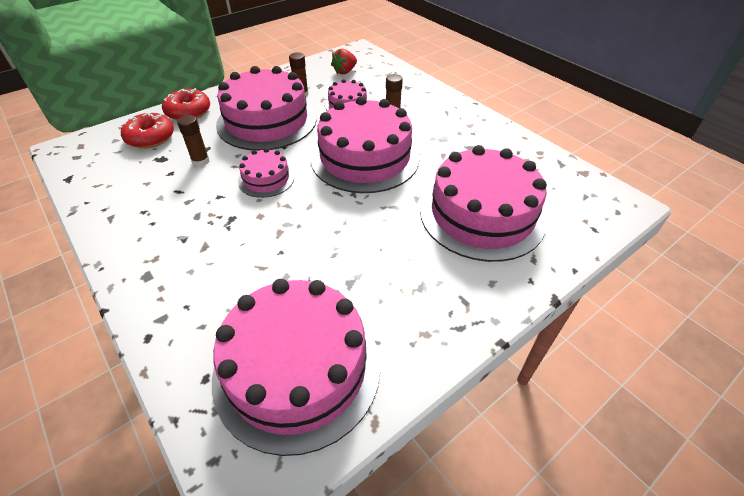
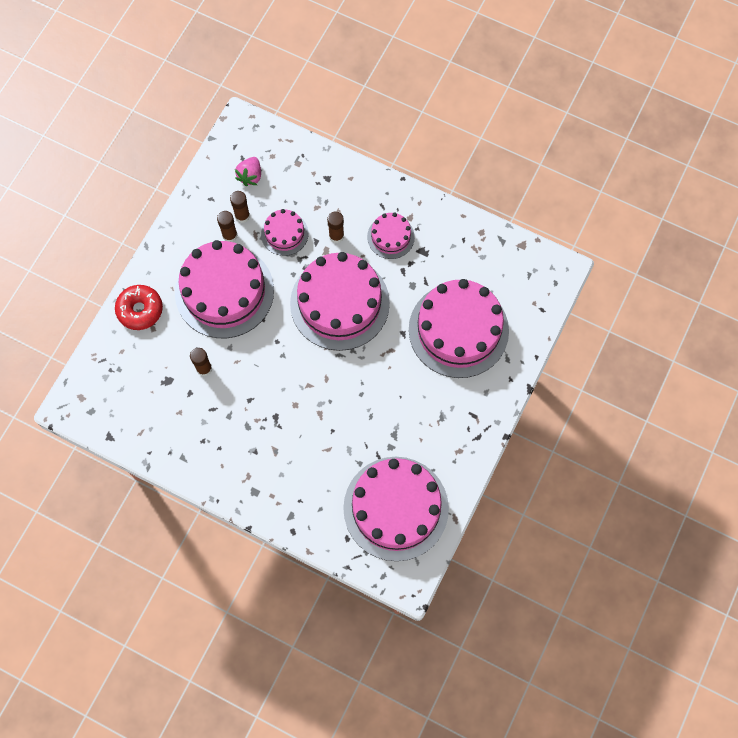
camera: 25 degrees left, 25 degrees up
(150, 138) = (135, 360): red donut -> none
(266, 179) = (274, 365): pink cake -> pink cake (390, 237)
(320, 88) = (242, 216): none -> brown glue stick
(345, 71) = (250, 176): red strawberry -> pink strawberry

